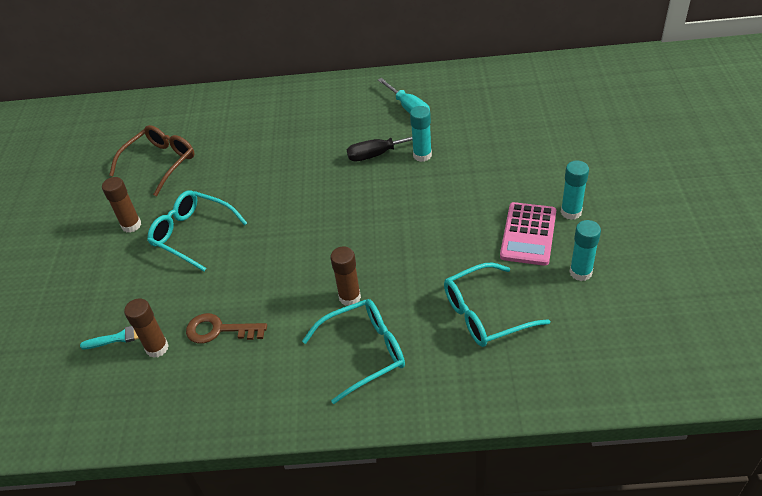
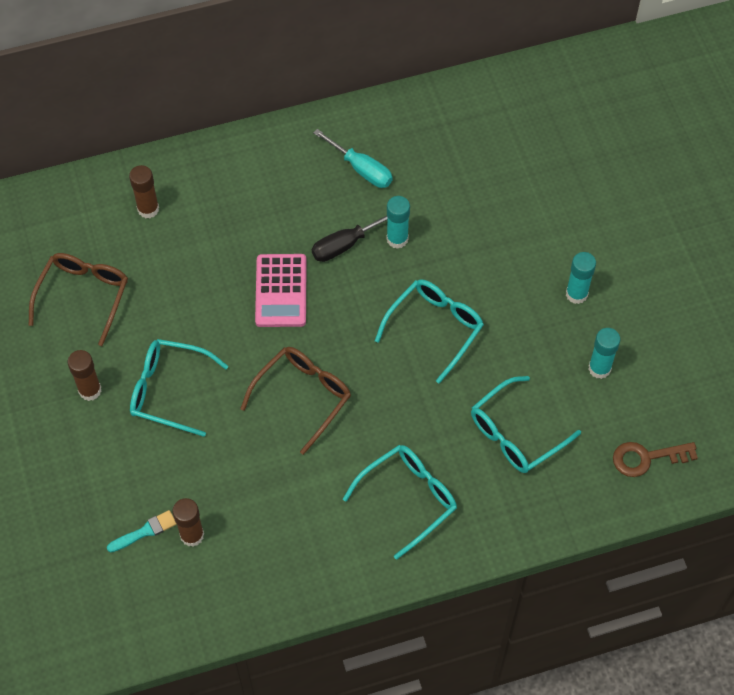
camera: 20 degrees left, 15 degrees up
(219, 330) = (249, 502): brown key -> brown key (646, 458)
(300, 255) = (303, 396): none -> brown glasses
(350, 297) = (373, 439): brown glue stick -> brown glue stick (148, 209)
(434, 220) = (435, 328): none -> turquoise glasses
(528, 234) = (538, 330): pink calculator -> pink calculator (281, 291)

